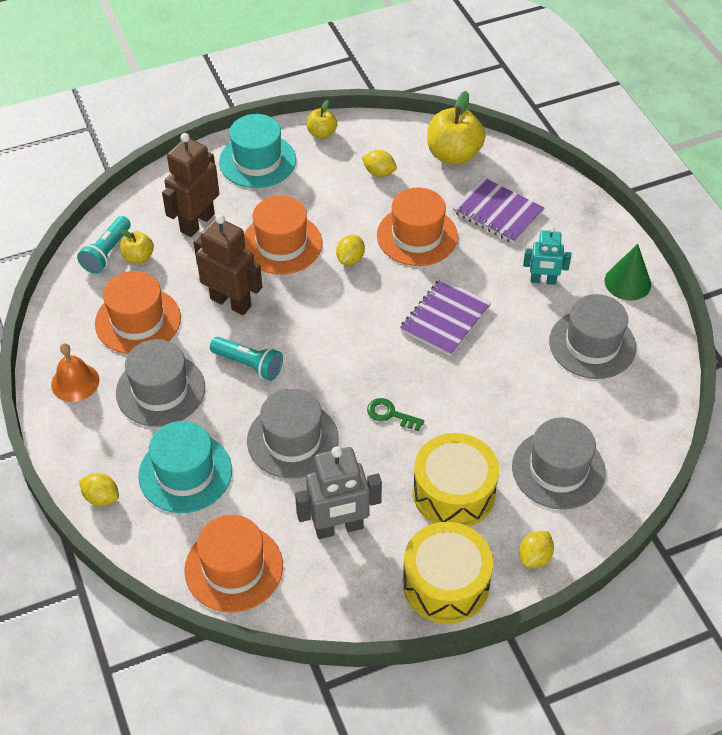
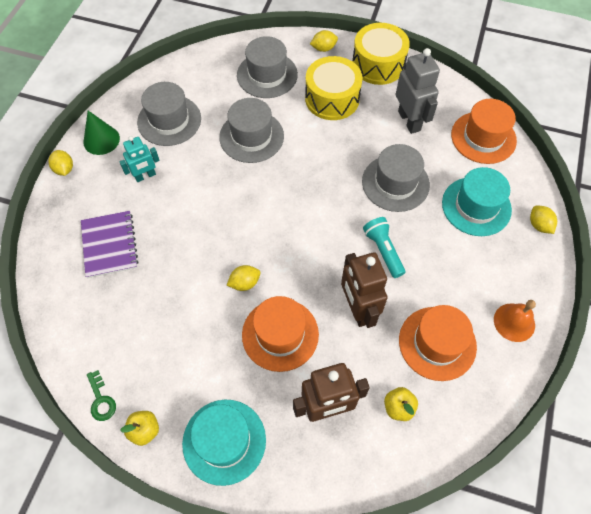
camera: 140 degrees left, 10 degrees up
(107, 253) = (421, 433): turquoise flashlight -> none
(160, 390) = (456, 273): grey hat -> grey hat (251, 136)
(339, 528) = (409, 121): grey robot -> grey robot turned 45 degrees clockwise
(379, 172) = (146, 347): yellow lemon -> yellow lemon (64, 169)
(390, 414) = (324, 159): green key -> green key (101, 400)
(417, 236) = (182, 267): orange hat -> none
(445, 319) = (231, 194): purple notebook -> none
(453, 154) = (77, 320): yellow apple -> none
(543, 280) = (145, 176): turquoise robot -> turquoise robot turned 105 degrees clockwise

